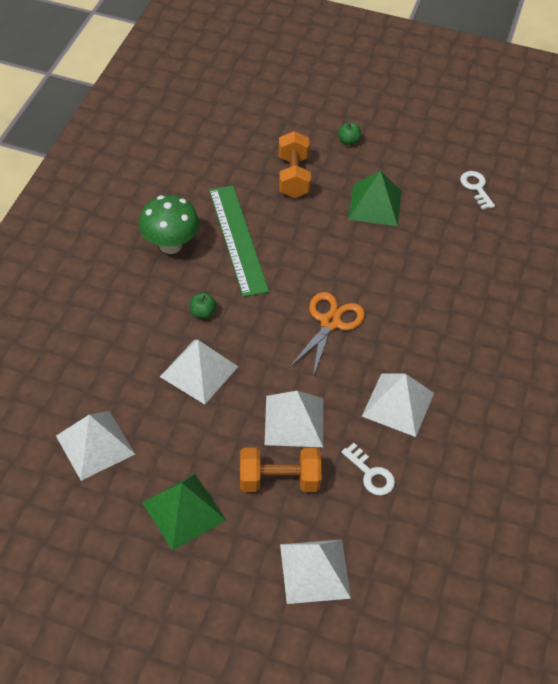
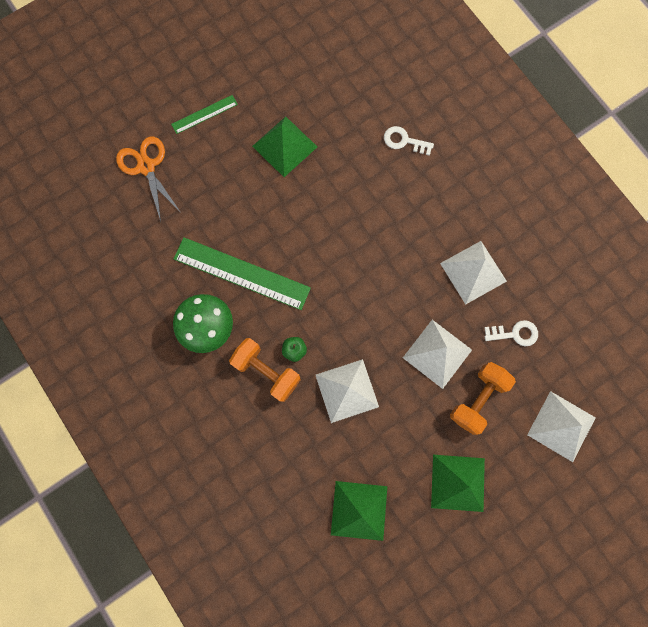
camera: 50 degrees left, 25 degrees up
(95, 445) = (359, 510): white pyramid -> green pyramid
(293, 176) = (209, 184): orange dumbbell -> orange dumbbell (267, 371)
(330, 322) = (371, 264): orange scissors -> orange scissors (146, 167)
(348, 141) = (204, 114): green apple -> green ruler
(476, 188) = (324, 61): white key -> white key (404, 141)

